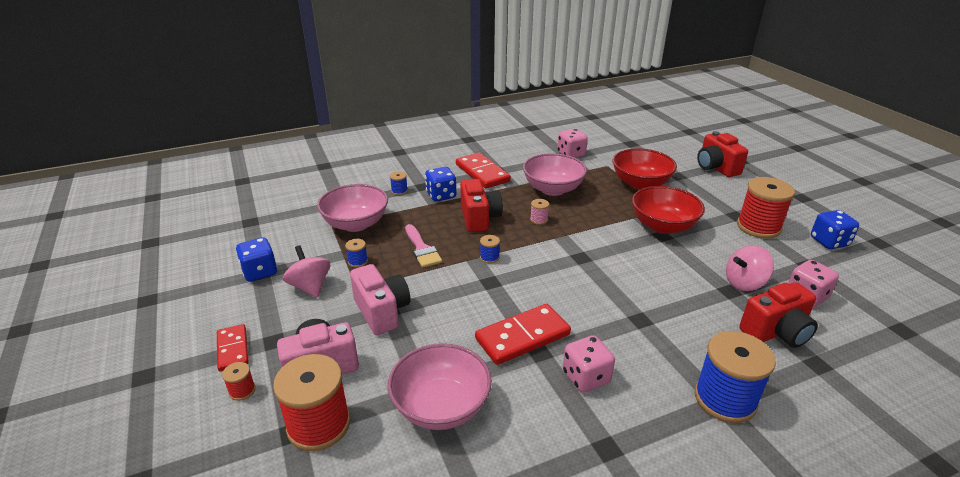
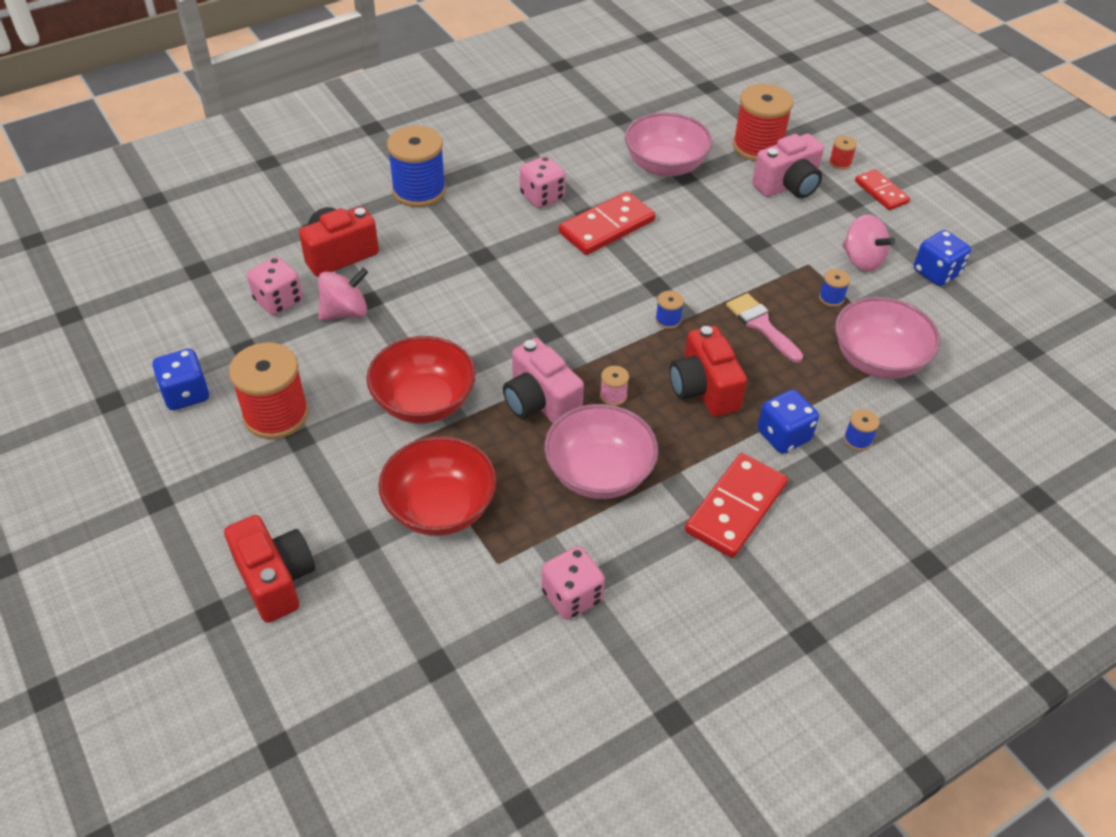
camera: 170 degrees right, 15 degrees up
(382, 312) = (762, 239): pink camera -> pink camera (540, 403)
(482, 173) = (735, 508): red domino -> red domino turned 75 degrees clockwise

